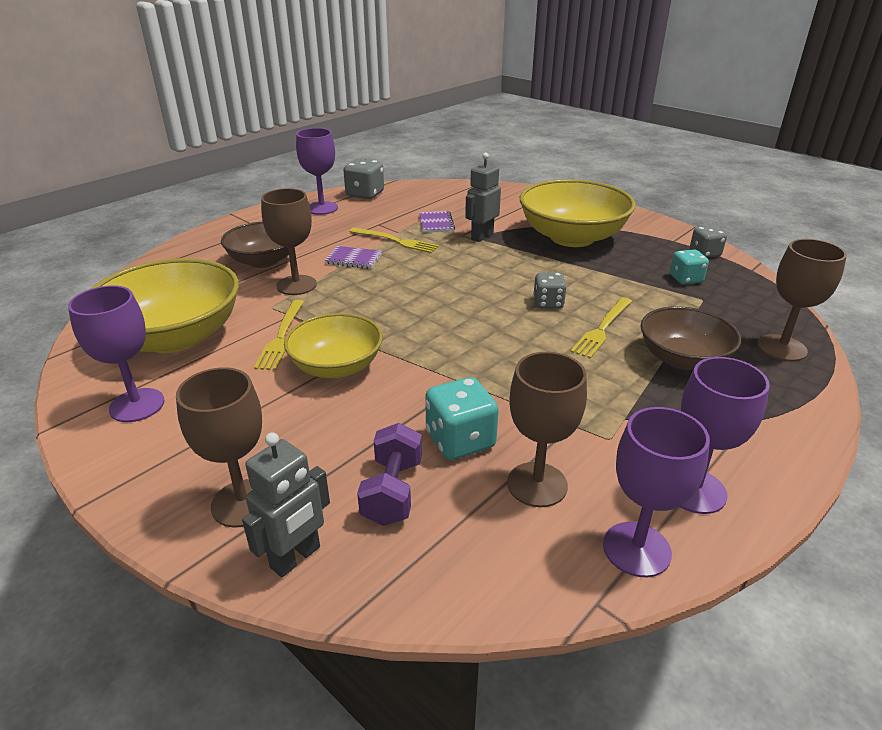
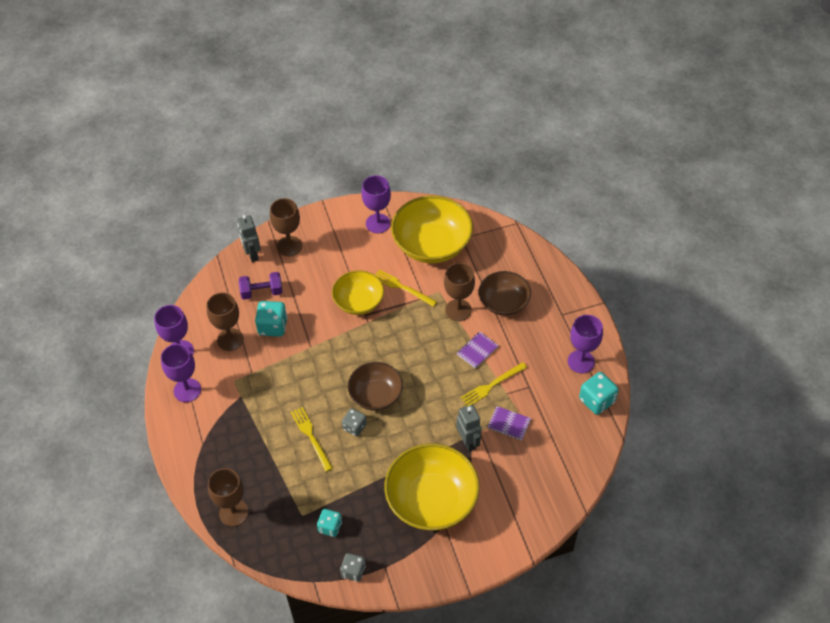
camera: 120 degrees right, 20 degrees up
(365, 194) = (597, 400): grey dice -> turquoise dice
(392, 491) = (262, 292): purple dumbbell -> purple dumbbell turned 45 degrees counterclockwise
(682, 359) = (260, 455): brown bowl -> brown bowl (376, 395)

